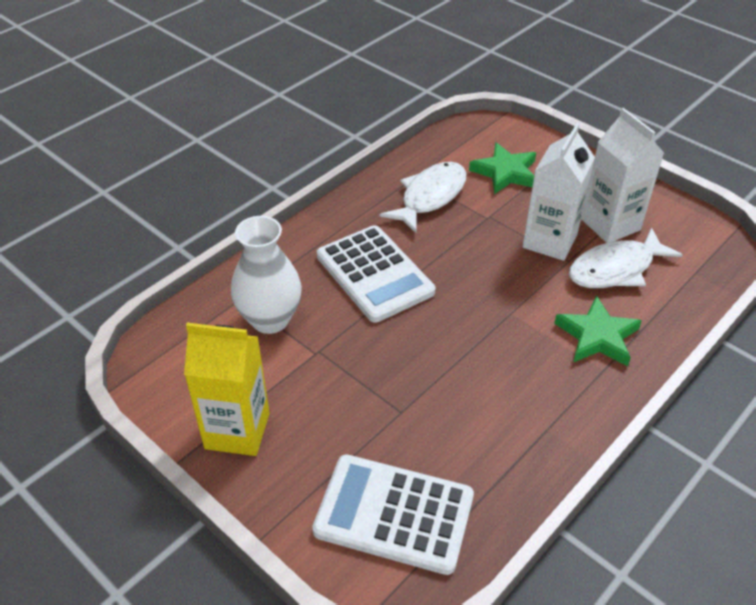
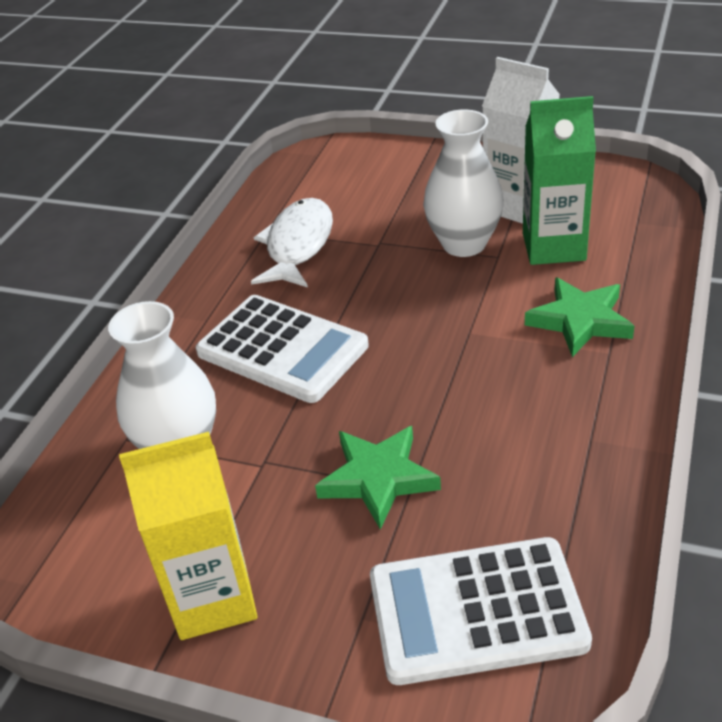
camera: 20 degrees left, 5 degrees down
(505, 172) = (369, 192): green star -> green star (378, 478)
(549, 241) = (464, 244): white carton -> white vase
(616, 269) = (553, 247): white fish -> green carton

